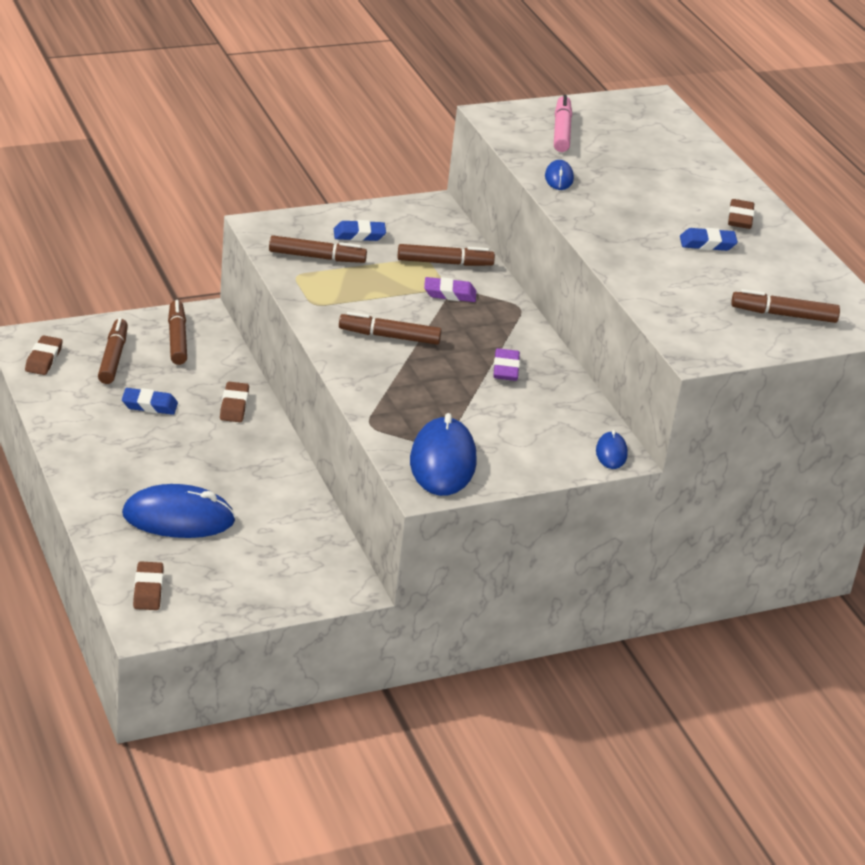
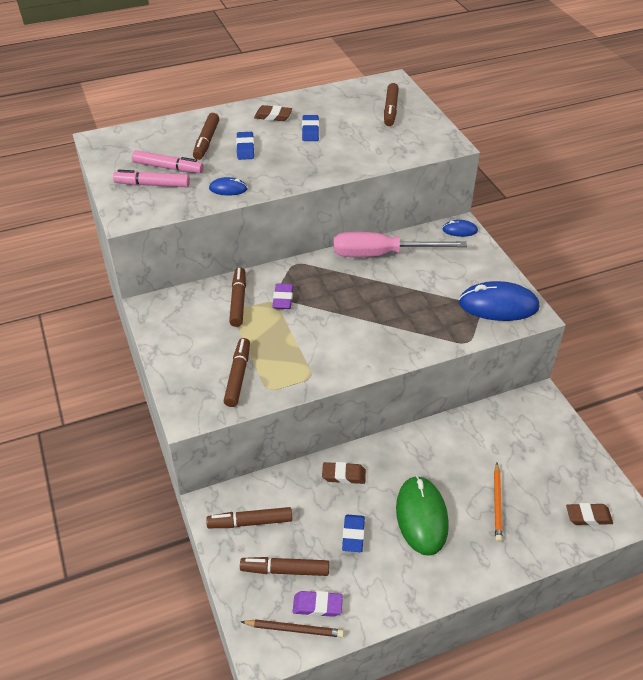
camera: 85 degrees left, 10 degrees up
(43, 359) = (294, 629): brown eraser -> brown pencil
(167, 456) = (421, 517): none -> green mouse
(178, 517) = (497, 503): blue mouse -> orange pencil
(359, 235) = (199, 350): blue eraser -> blue eraser (245, 148)
(389, 336) = (349, 332): brown marker -> brown marker (206, 141)
(505, 369) = (377, 273): purple eraser -> purple eraser (317, 606)
(546, 377) = (382, 254): none -> pink screwdriver
(599, 141) = (168, 168): none -> pink marker

